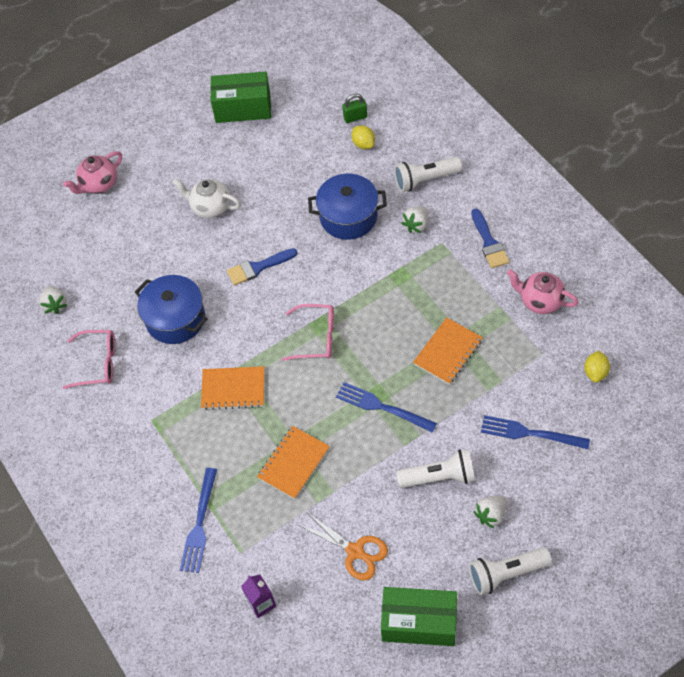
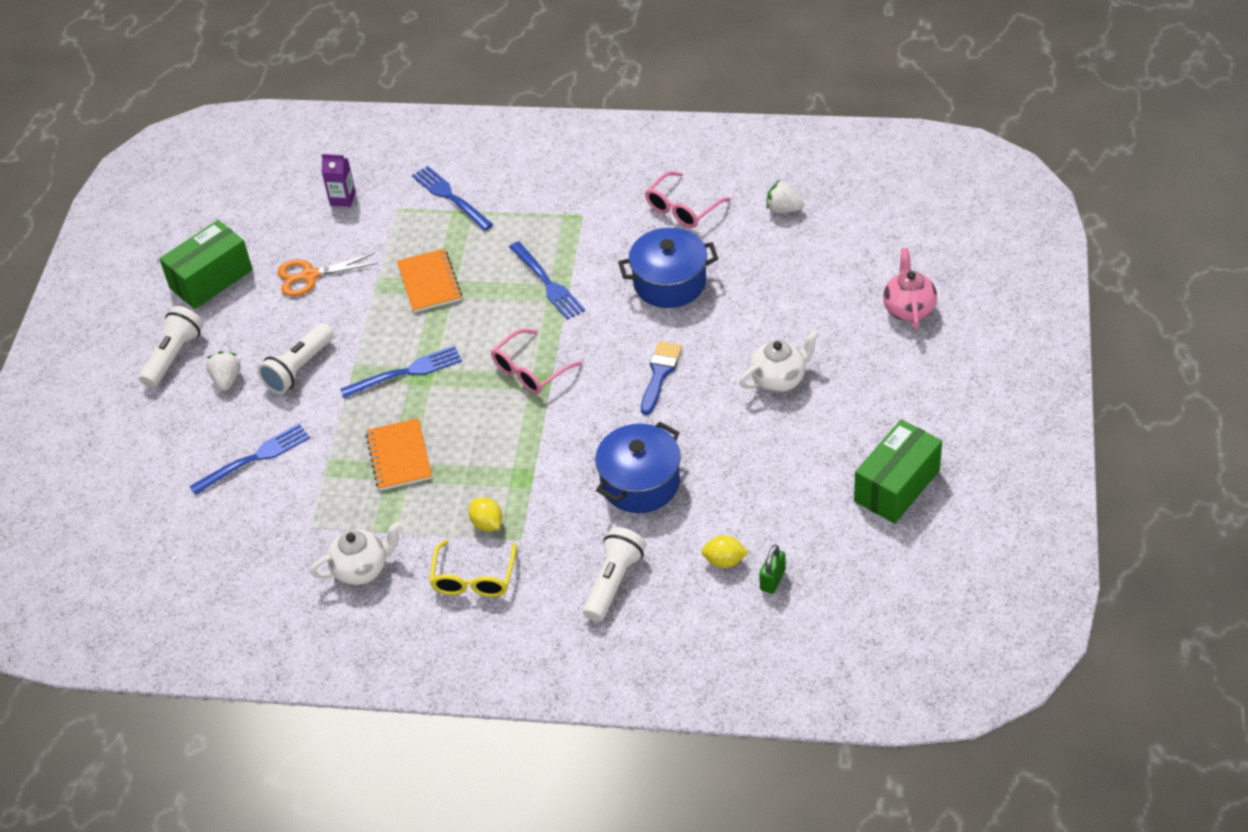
camera: 130 degrees right, 10 degrees down
(233, 389) = (547, 283): orange notebook -> blue fork
(416, 225) = (565, 533): white strawberry -> none
(489, 242) = (473, 579): blue brush -> yellow glasses
(540, 301) = (362, 569): pink teapot -> white teapot
(595, 372) = (244, 553): yellow lemon -> yellow lemon (487, 524)

